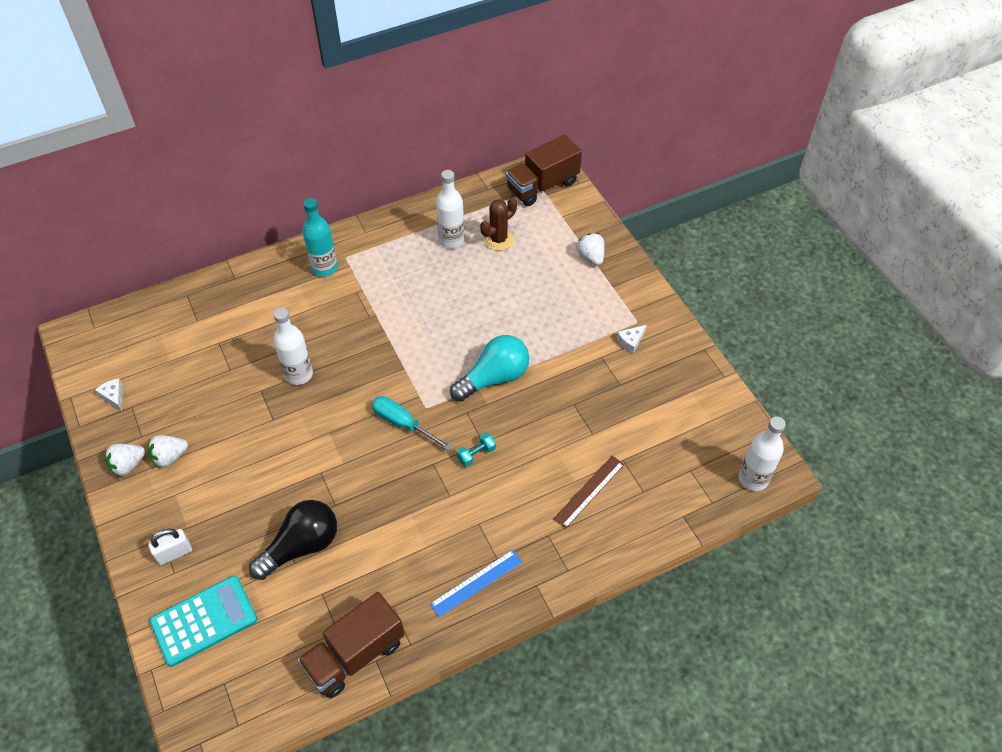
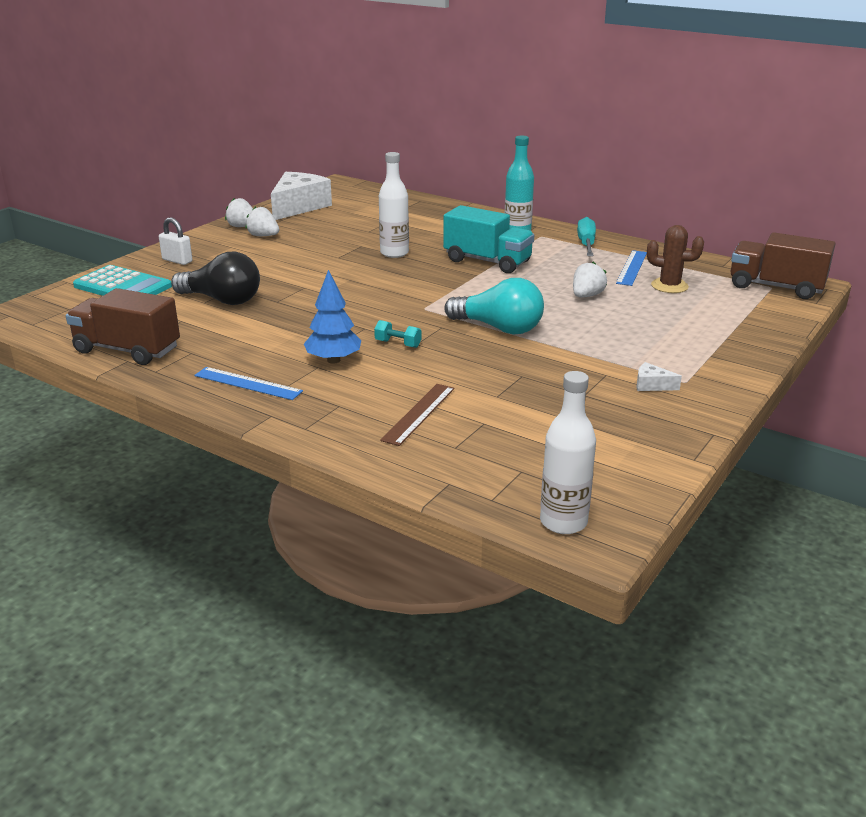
camera: 60 degrees right, 25 degrees down
(114, 397) = (298, 207): white cheese -> white cheese, size x2.47
(368, 320) = (487, 261): none -> turquoise truck
(403, 423) = (393, 304): turquoise screwdriver -> turquoise screwdriver (586, 244)
(451, 240) = (632, 268): white bottle -> blue ruler
(475, 509) = (333, 360): none -> blue tree
(589, 491) = (419, 413): brown ruler -> brown ruler turned 75 degrees counterclockwise
(591, 257) = (729, 334): white strawberry -> white strawberry (587, 296)

